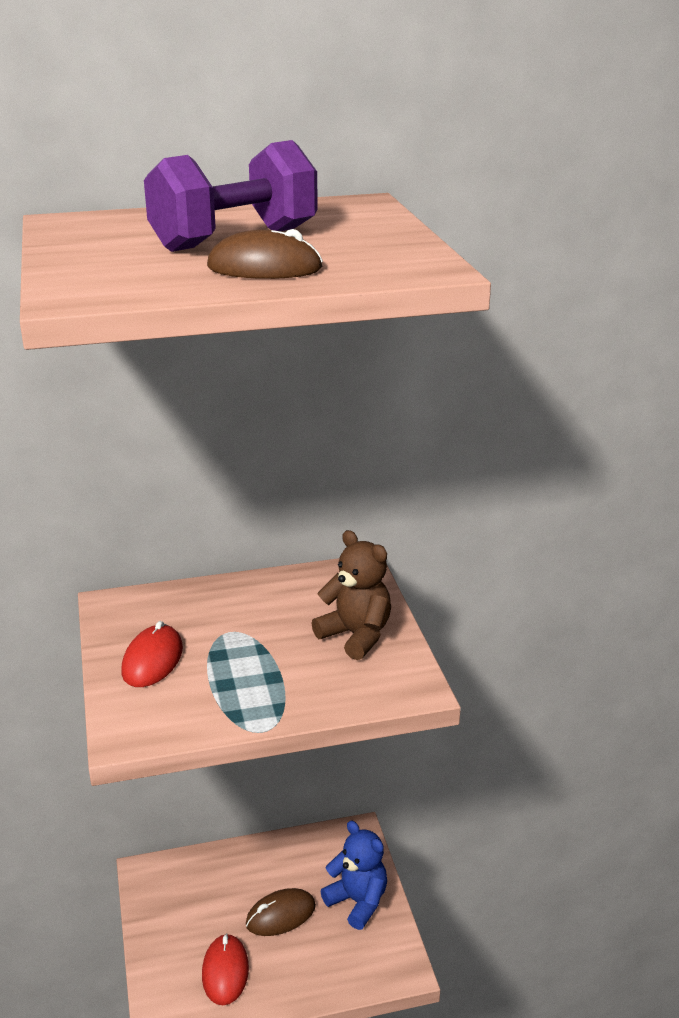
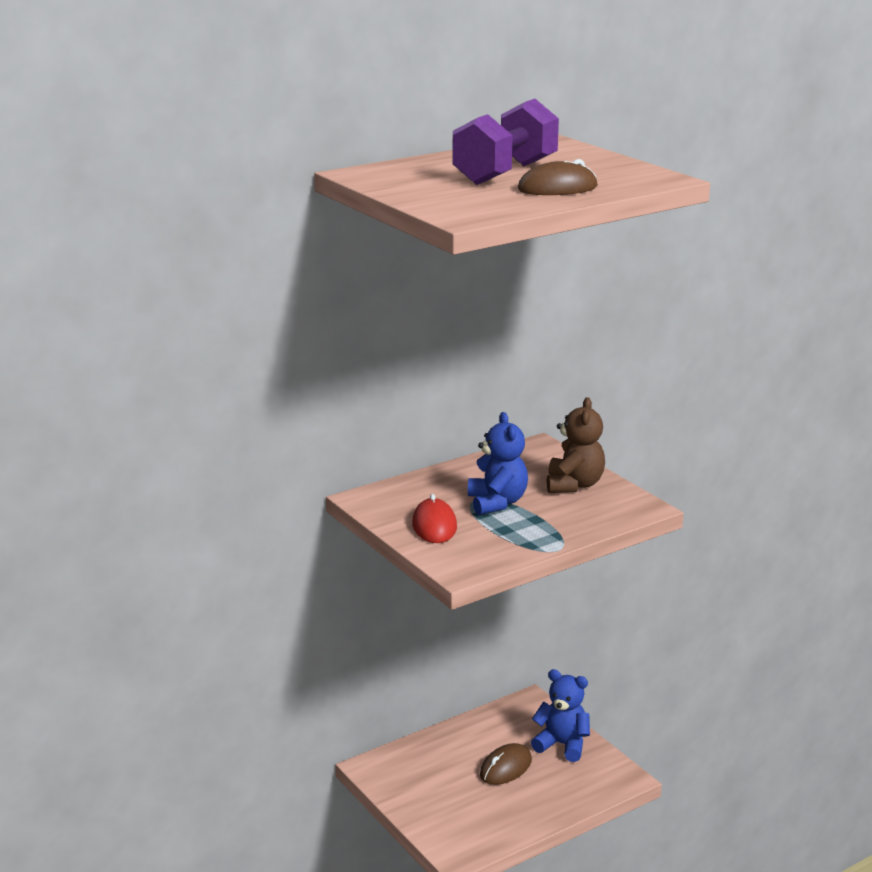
camera: 20 degrees left, 5 degrees down
(225, 971) = (486, 813): red mouse -> none
(248, 642) = (497, 503): none -> blue teddy bear
(356, 635) = (574, 485): brown teddy bear -> brown teddy bear turned 75 degrees clockwise

